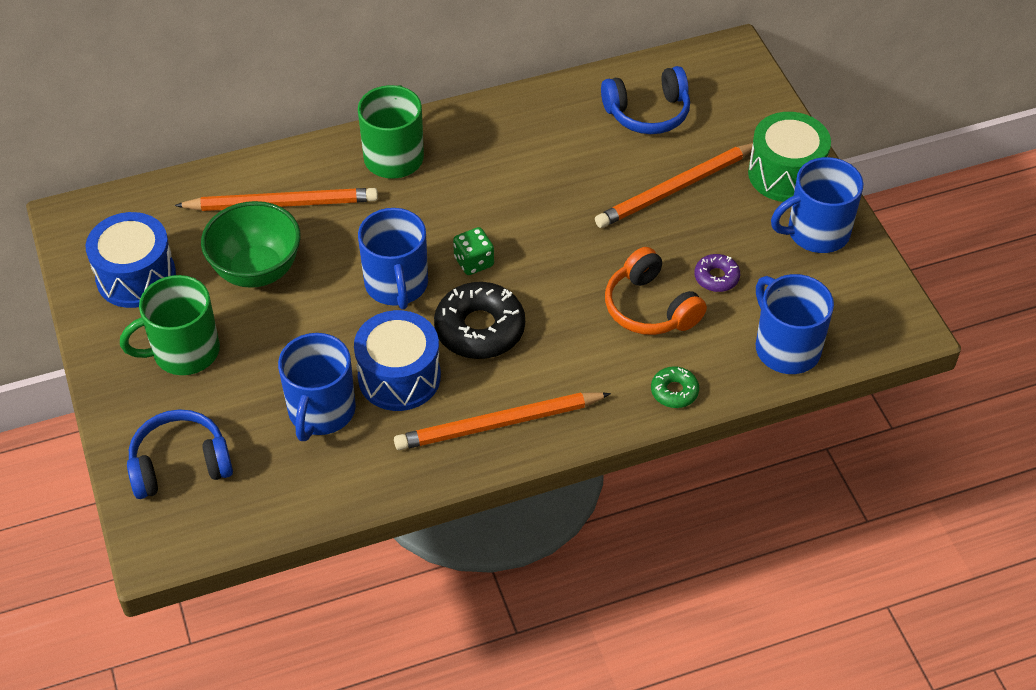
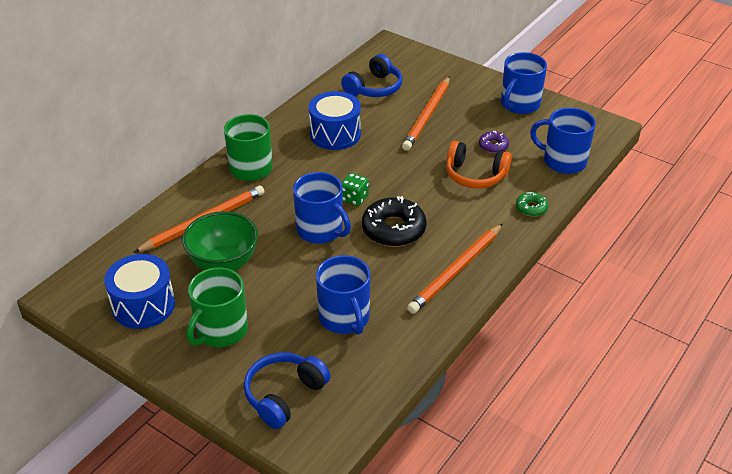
camera: 35 degrees left, 10 degrees down
(399, 377) = (373, 276): blue drum -> blue drum (335, 134)
(785, 174) = (476, 86): green drum -> none

